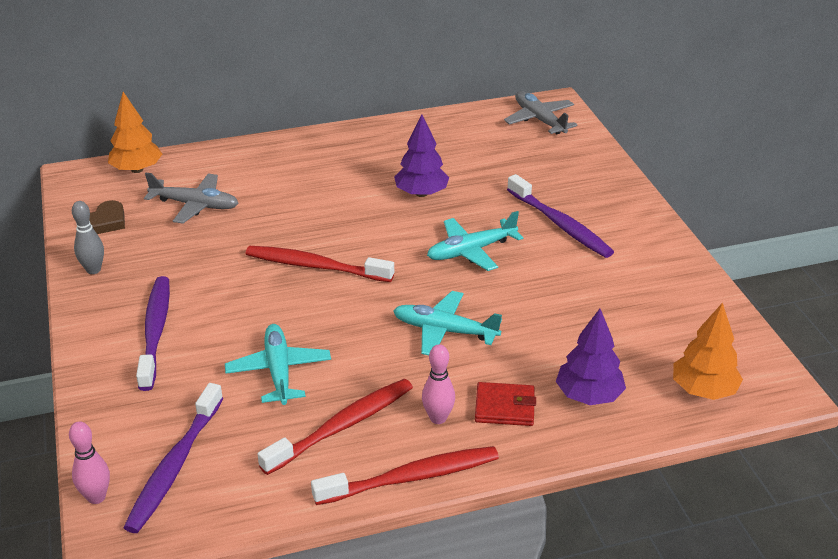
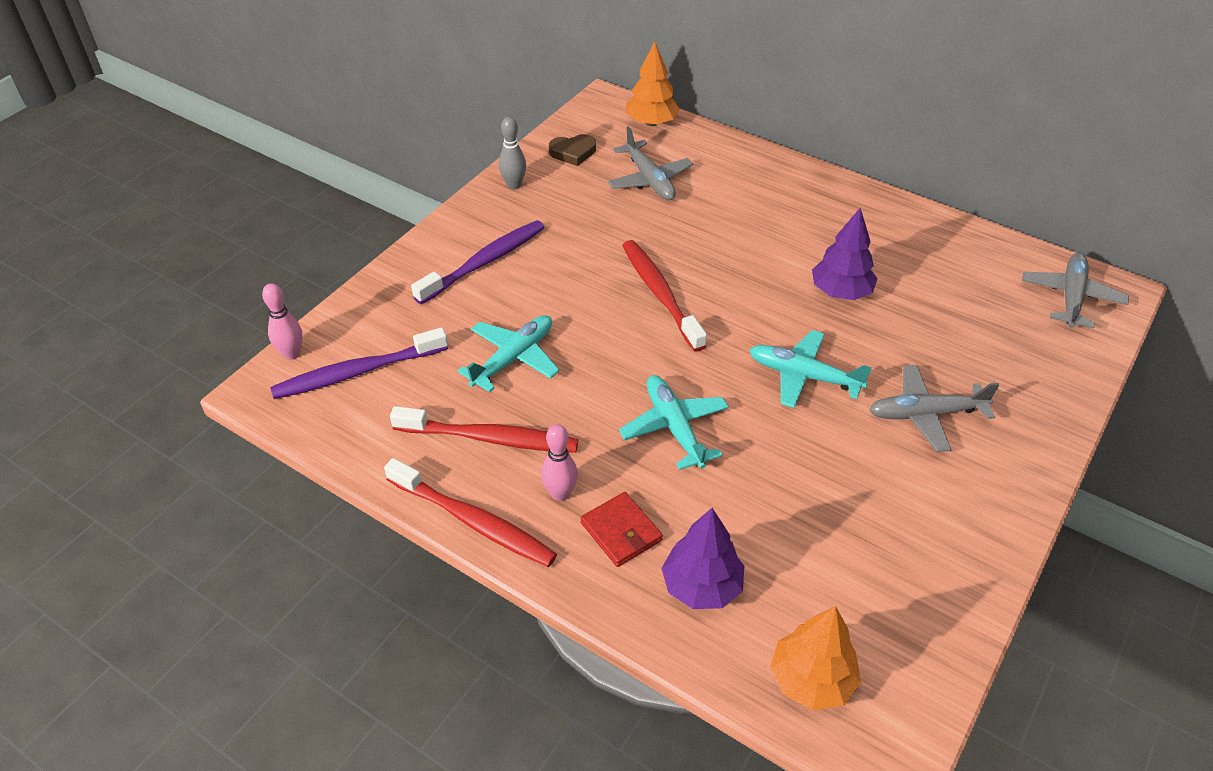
camera: 50 degrees right, 10 degrees up
(560, 224) = (926, 414): purple toothbrush -> grey plane

